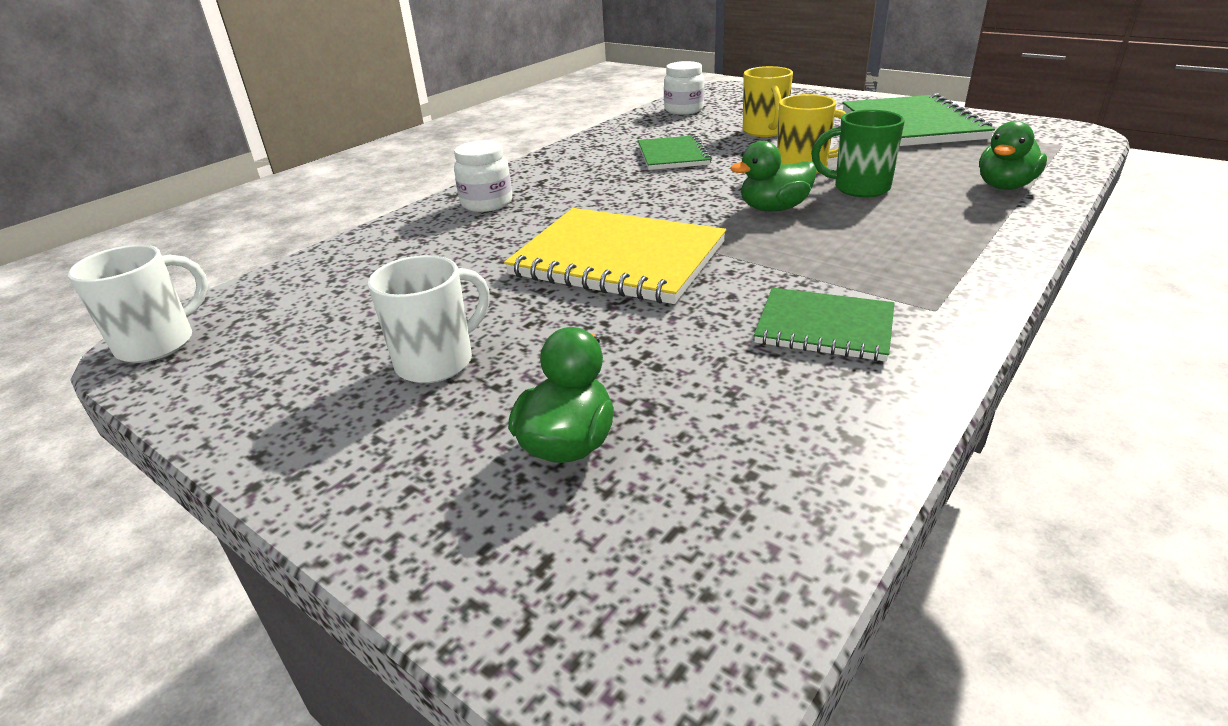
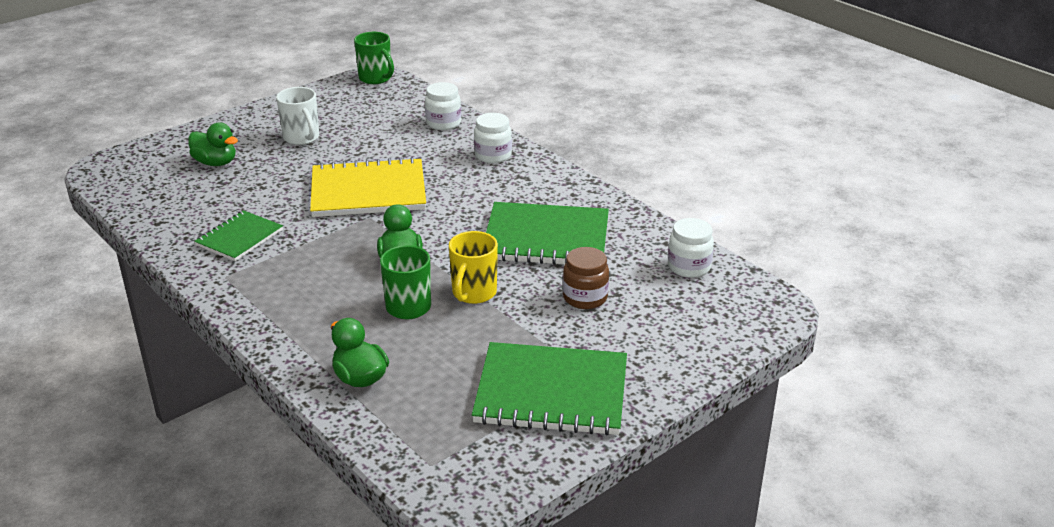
camera: 100 degrees right, 0 degrees up
(159, 343) = (376, 78): white mug -> green mug
(382, 248) = (443, 123): none -> white jar
(618, 259) = (368, 191): yellow notebook -> yellow notebook turned 45 degrees clockwise
(673, 155) = (546, 238): green notebook -> green notebook, size x1.73
(765, 131) = (585, 298): yellow mug -> brown jar

